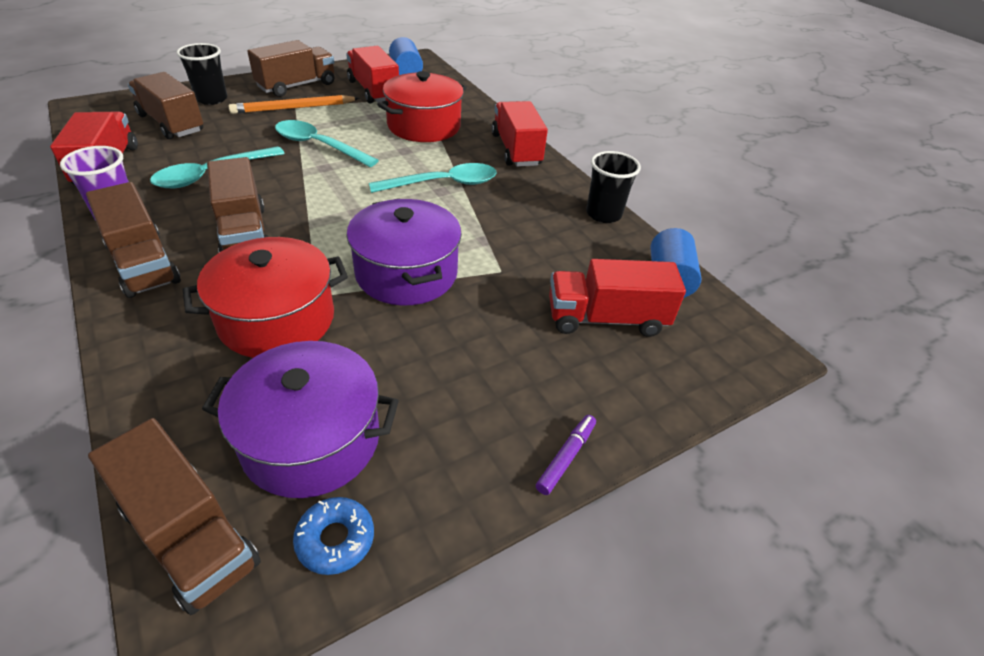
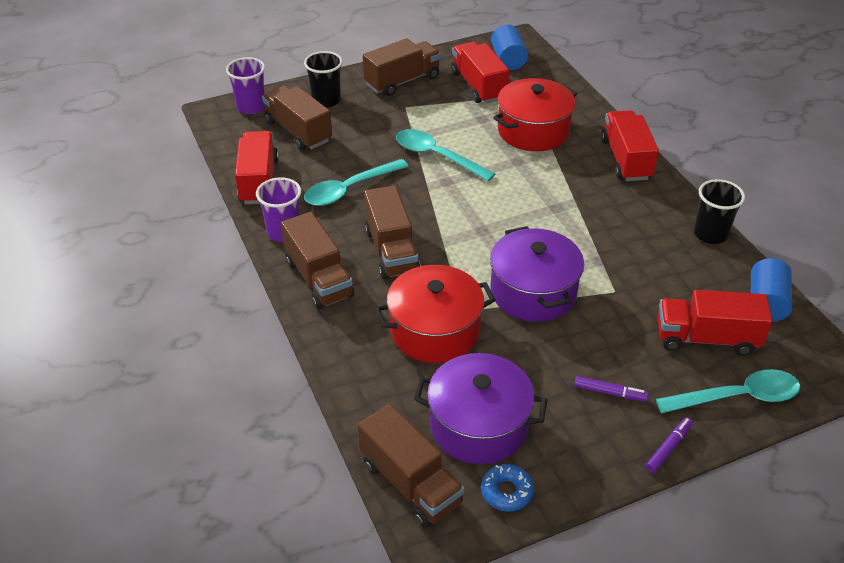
camera: 10 degrees right, 0 degrees up
(126, 103) = (251, 107): none -> purple cup
(294, 108) = (405, 110): orange pencil -> none
(443, 184) = (557, 200): turquoise spoon -> turquoise spoon (737, 397)
(491, 387) = (610, 392): none -> purple marker

